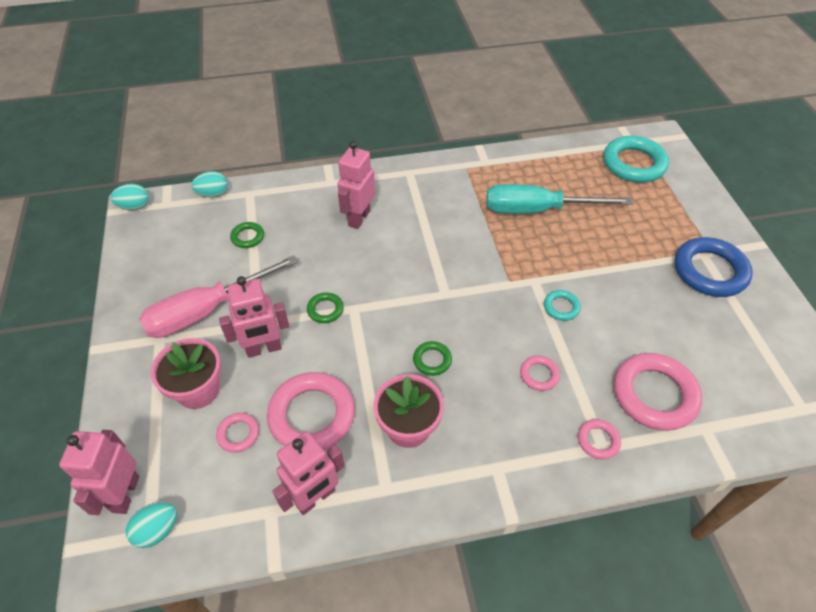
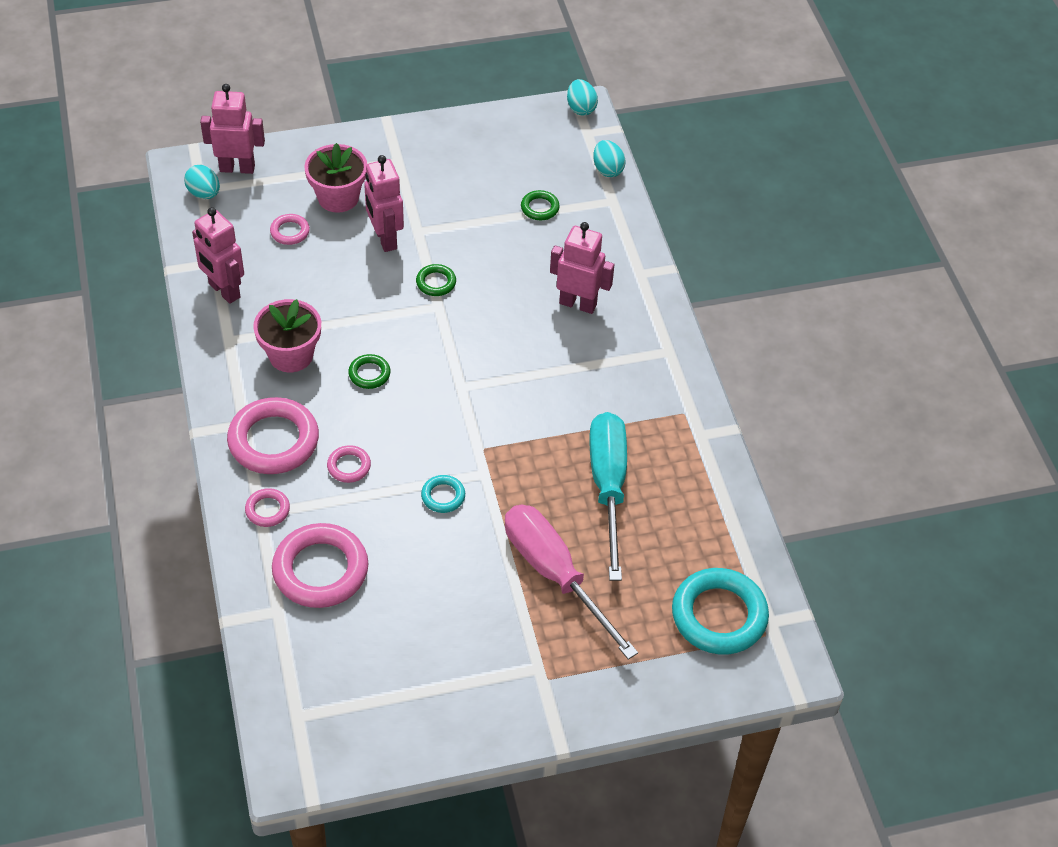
camera: 85 degrees right, 0 degrees up
(207, 311) = (433, 190): pink screwdriver -> pink screwdriver (555, 575)
(312, 415) = (307, 282): pink ring -> pink ring (273, 441)
(709, 271) = (507, 668): blue ring -> none

